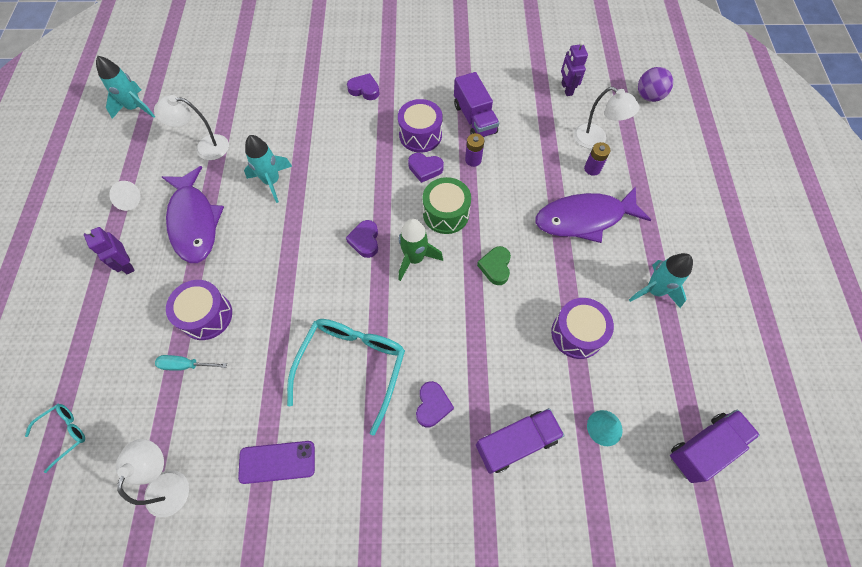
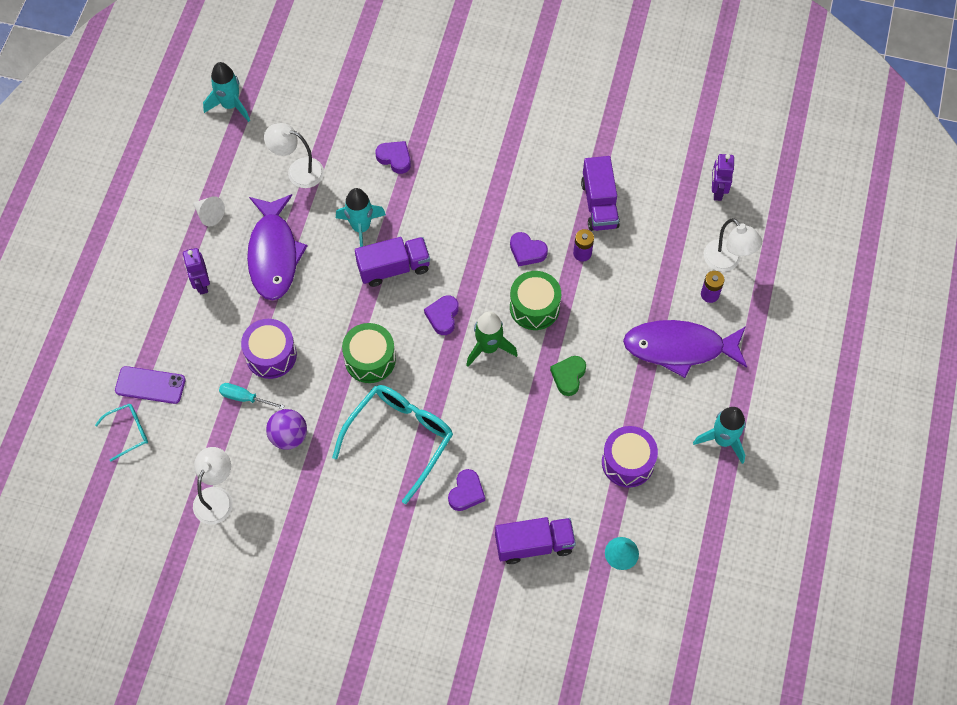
camera: 15 degrees right, 0 degrees up
(277, 462) = (313, 504): purple phone -> purple phone (150, 385)
(305, 296) = (370, 359): none -> green drum
(364, 89) = (486, 139): purple heart -> purple heart (395, 158)
(420, 135) = (533, 210): purple drum -> none
(649, 96) = (810, 222): purple ball -> purple ball (289, 436)
(704, 448) = (709, 594): purple truck -> purple truck (393, 268)

